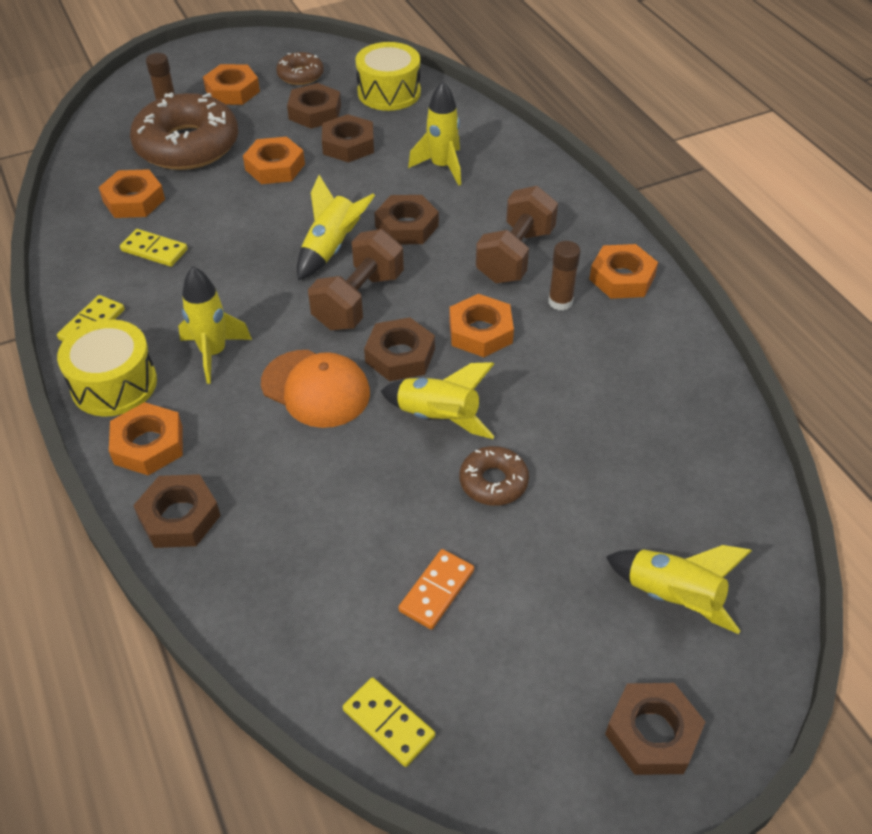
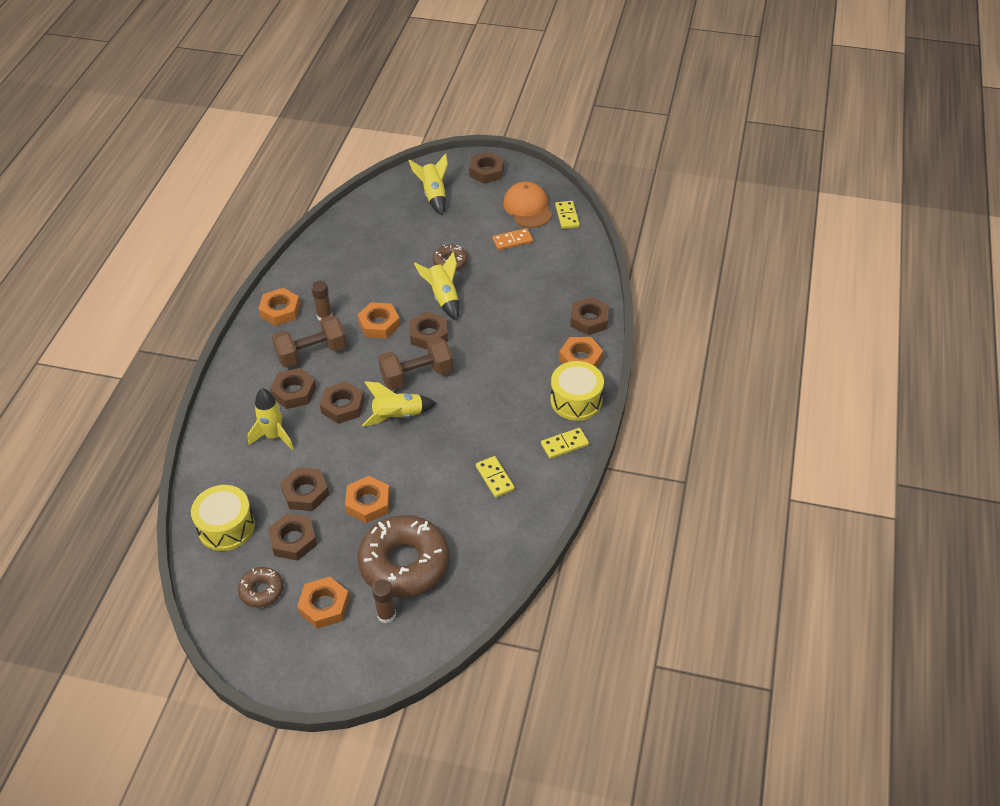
camera: 140 degrees left, 0 degrees up
(134, 200) = (477, 530): orange nut -> none
(213, 353) = (515, 389): yellow rocket -> none
(316, 388) = (483, 341): orange cap -> orange cap (528, 208)
(478, 210) = (294, 392): none -> brown nut

